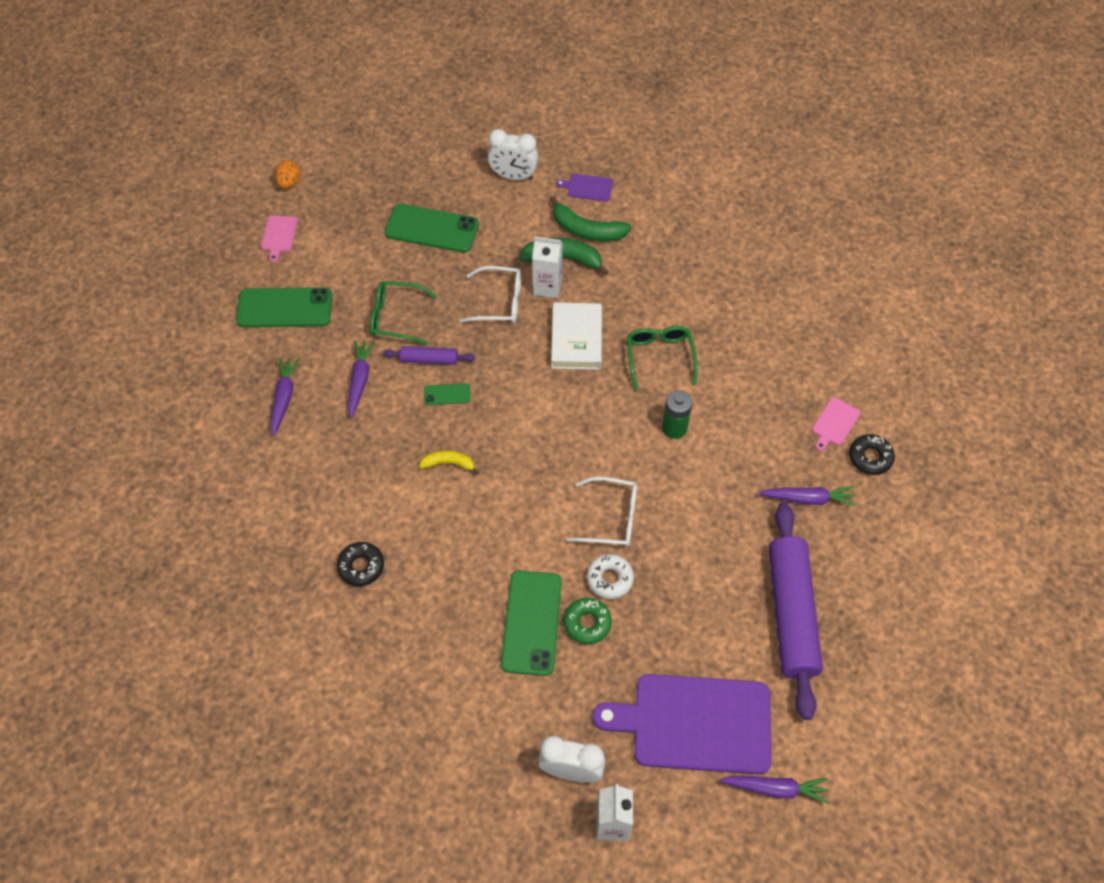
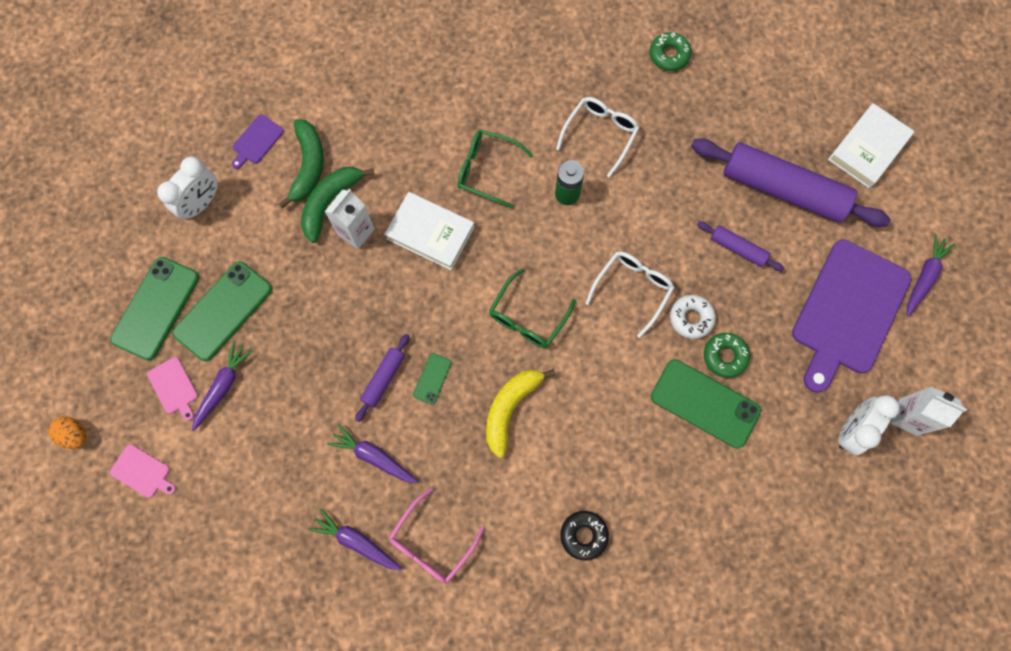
camera: 65 degrees left, 15 degrees up
(284, 308) = (243, 500): green phone -> green phone (155, 308)
(305, 452) = (431, 543): none -> pink glasses
(395, 317) = (315, 391): green glasses -> green glasses (527, 317)
(448, 463) = (510, 409): yellow banana -> yellow banana, size x1.65
(499, 302) = (350, 284): white glasses -> white glasses (600, 134)
(587, 230) = (308, 166): green banana -> green banana turned 45 degrees counterclockwise
(703, 594) = (737, 249): none -> purple rolling pin
(808, 499) = (686, 122): purple carrot -> purple carrot (223, 386)
(834, 423) = (624, 64): pink cutting board -> pink cutting board (174, 387)
(870, 457) = (669, 55): black donut -> green donut
(887, 680) = (868, 149): none -> white book

